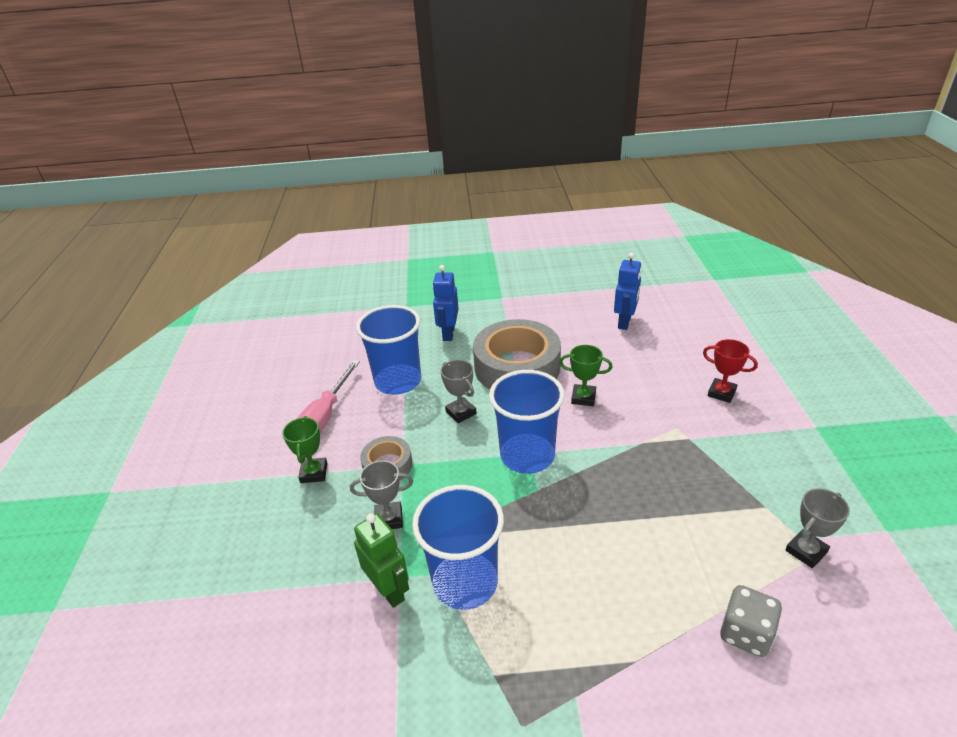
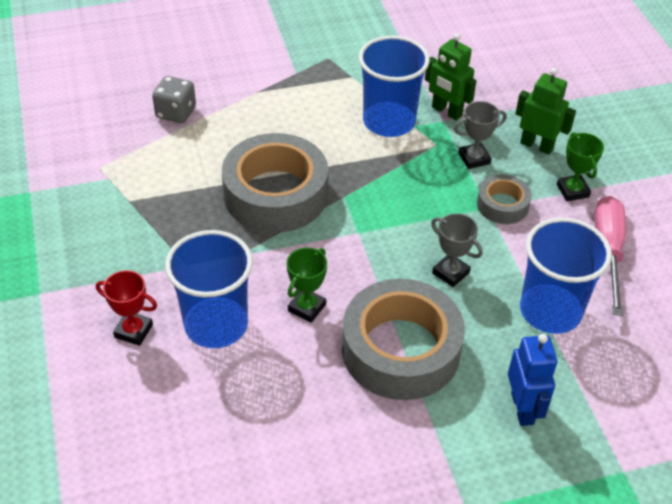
camera: 165 degrees right, 10 degrees up
(314, 528) = (537, 145): none -> green robot
(527, 455) = (361, 228): blue cup -> blue cup (216, 325)
(583, 398) = (307, 307): green trophy -> green trophy turned 60 degrees counterclockwise
(608, 498) = (276, 194): none -> grey tape
(625, 322) = (250, 461): blue robot -> none
(806, 551) = (108, 168): grey trophy -> none

